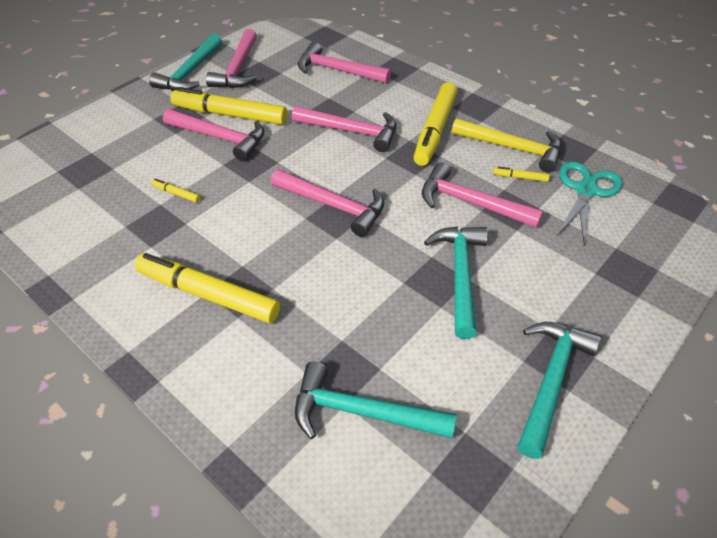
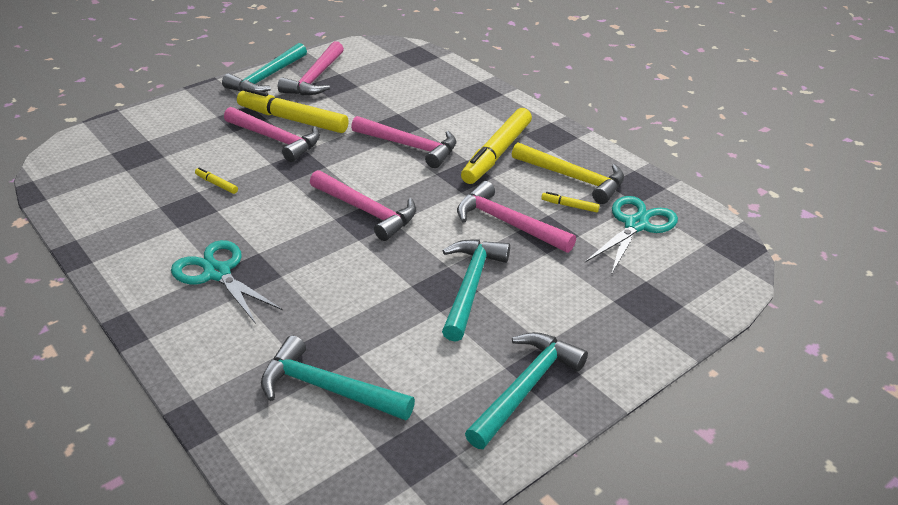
camera: 10 degrees right, 10 degrees down
(208, 294) = (217, 273): yellow marker -> turquoise scissors
(338, 70) = (416, 89): pink hammer -> none

